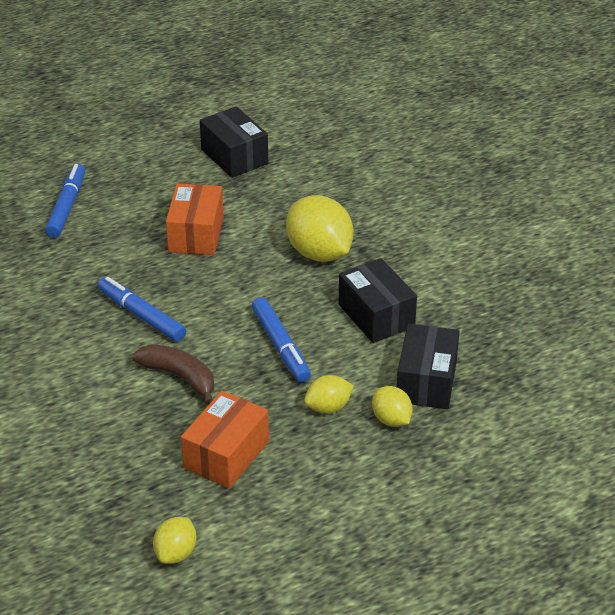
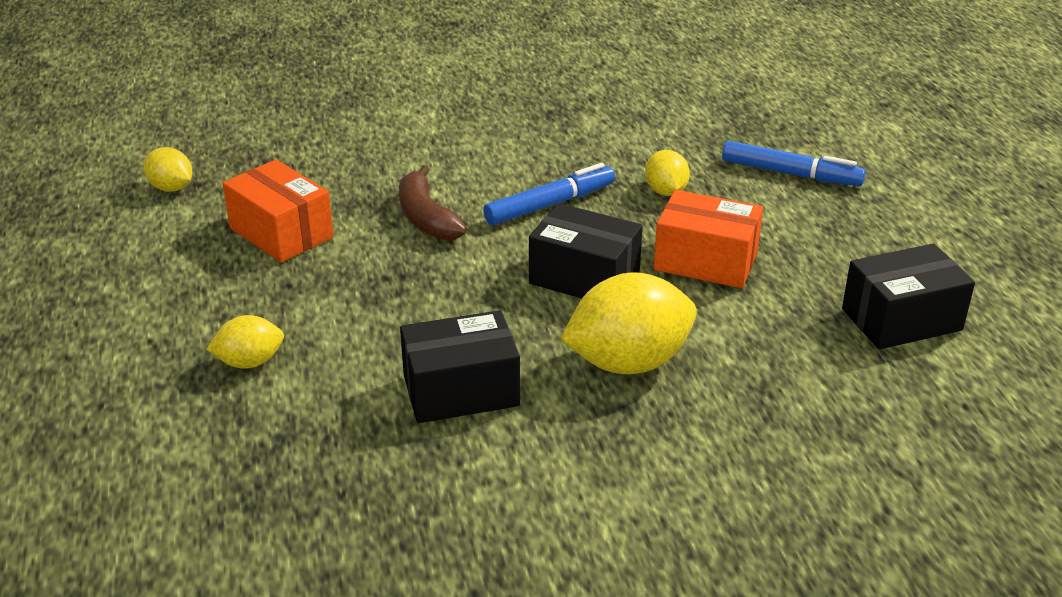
camera: 105 degrees right, 5 degrees down
(179, 377) = (426, 218): brown banana -> brown banana turned 105 degrees clockwise
(280, 346) = (441, 296): blue marker -> none
(328, 407) = (306, 315): yellow lemon -> yellow lemon (665, 191)
(426, 381) = (298, 409): black box -> black box (584, 278)

